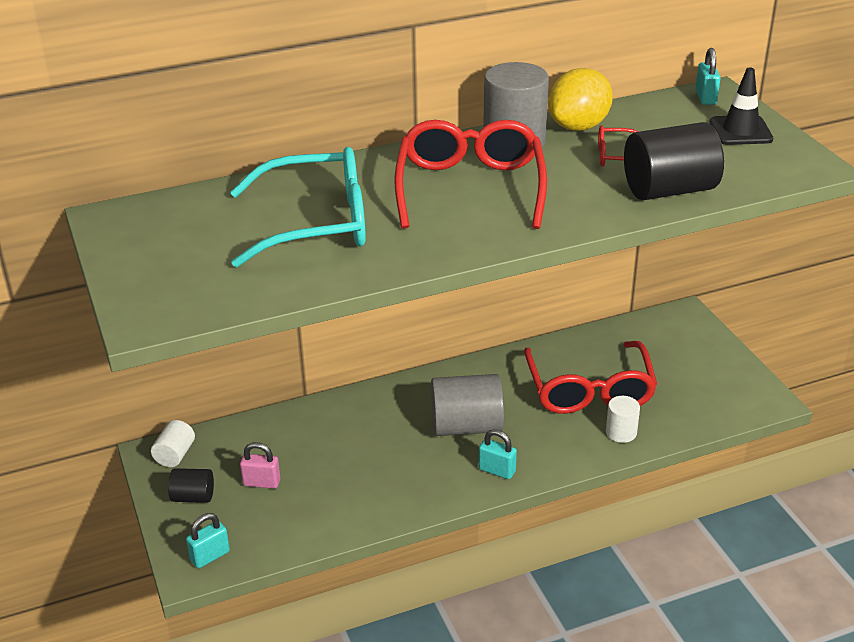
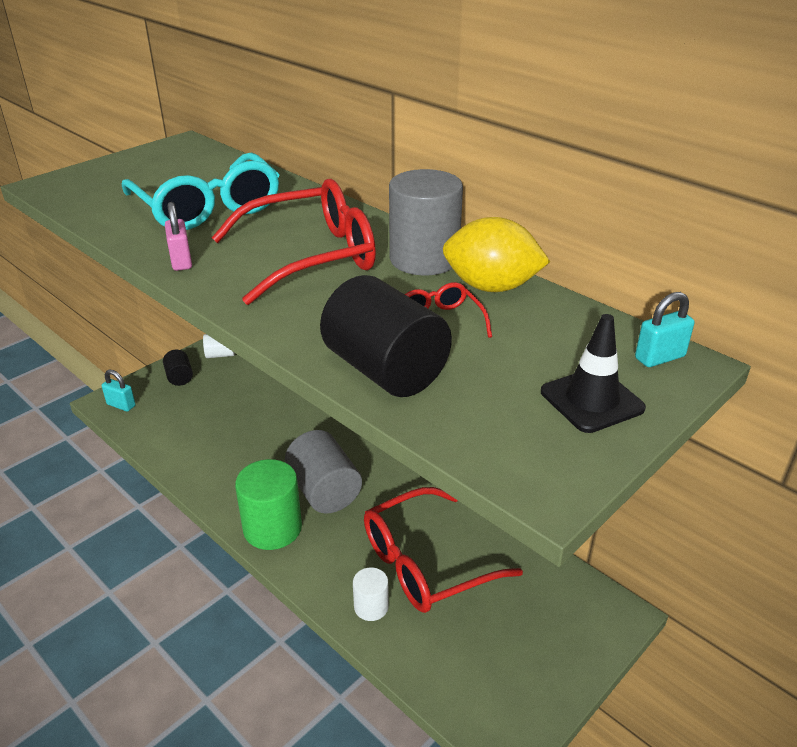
camera: 65 degrees right, 0 degrees up
(261, 483) = (206, 402): pink padlock -> pink padlock (181, 261)
(497, 470) = (272, 528): turquoise padlock -> green cylinder

